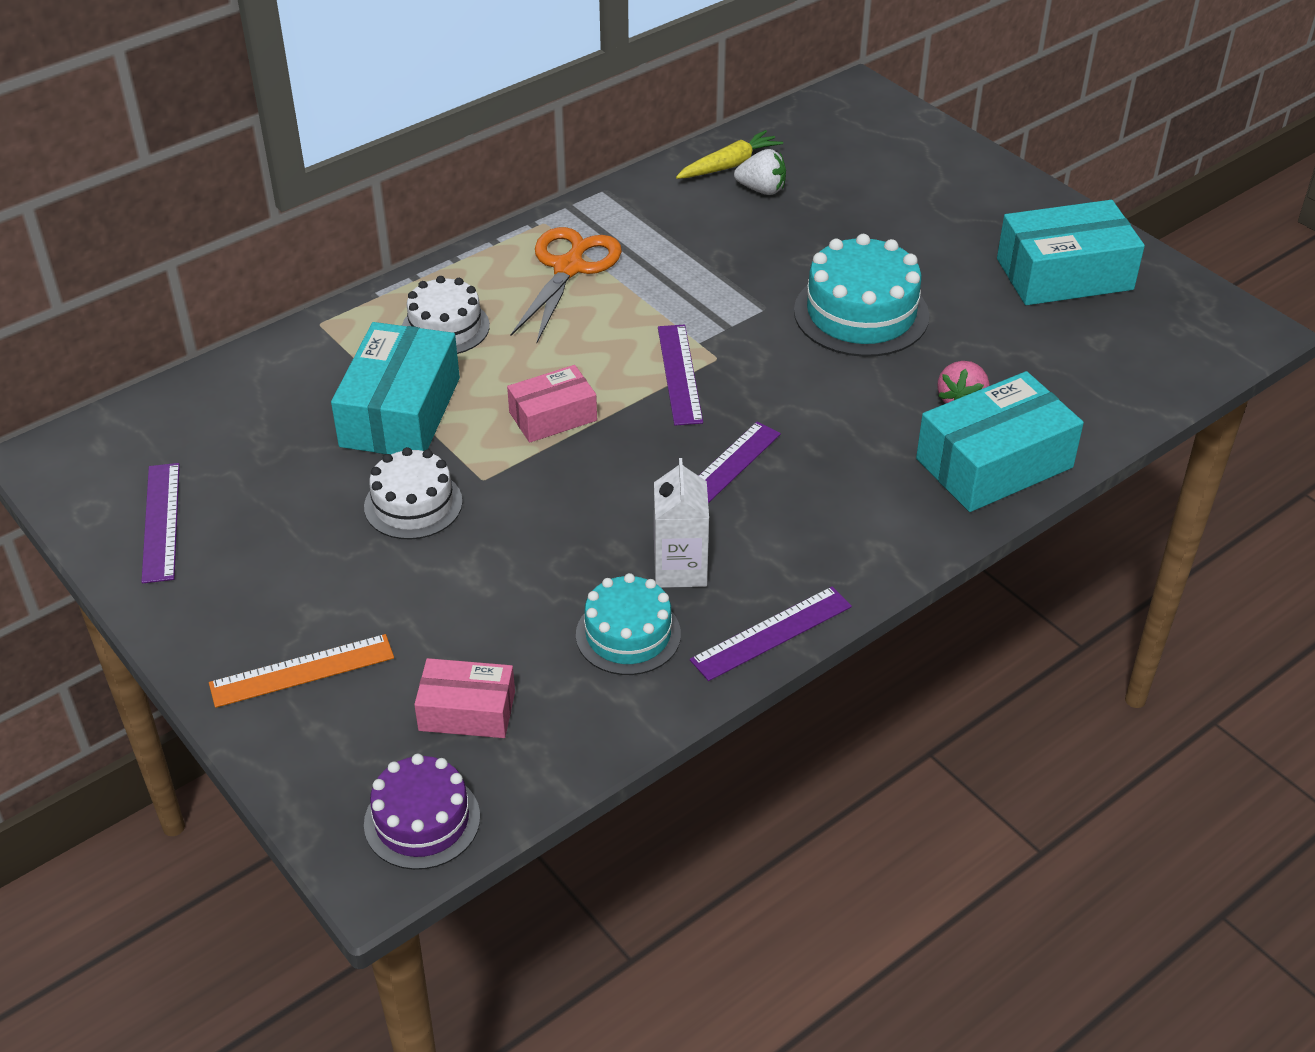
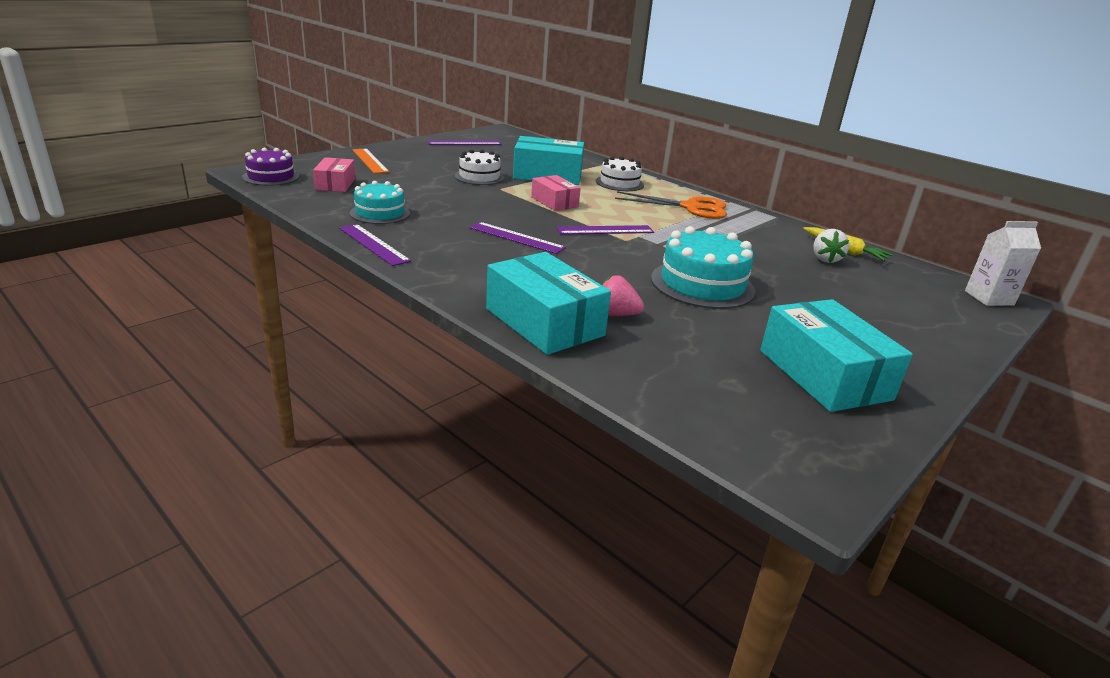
camera: 80 degrees right, 15 degrees down
(680, 569) = (430, 225): white carton -> white carton (989, 298)

